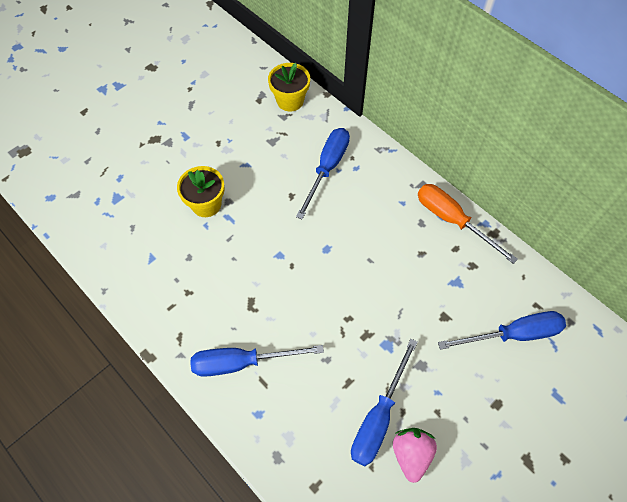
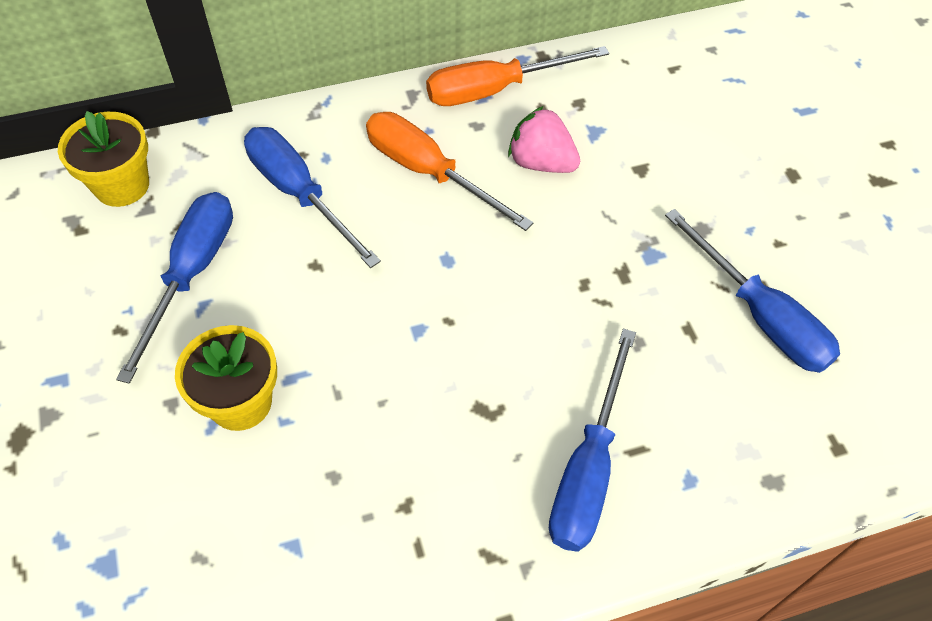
camera: 65 degrees left, 5 degrees down
(375, 215) = (429, 172): none -> orange screwdriver
(411, 454) = (829, 301): pink strawberry -> pink strawberry (541, 162)
(513, 334) = (703, 111): blue screwdriver -> blue screwdriver (192, 274)

